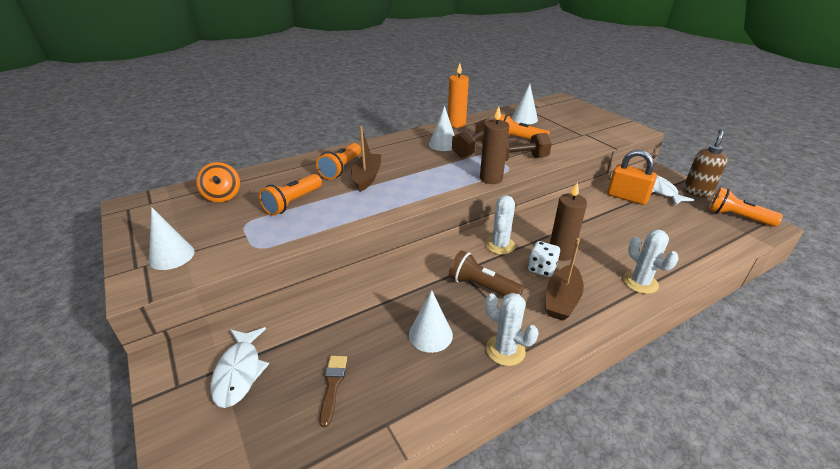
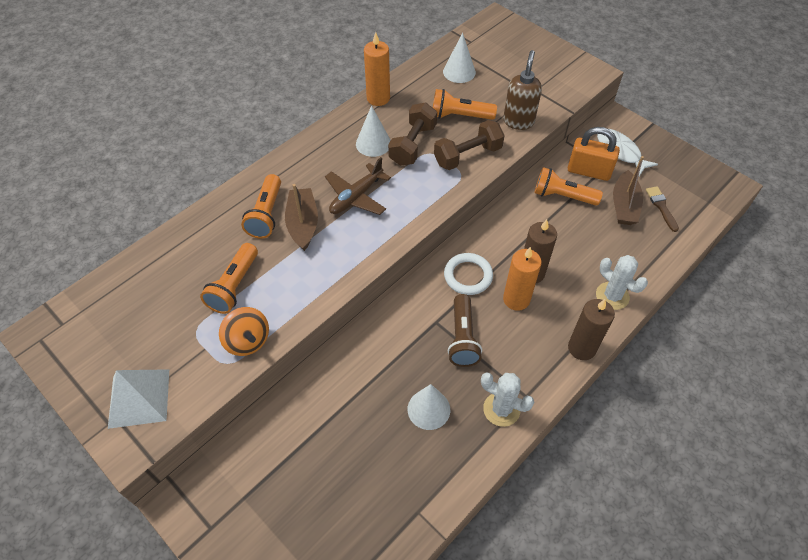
camera: 15 degrees left, 20 degrees up
(171, 256) = (139, 398): white cone -> white pyramid
(222, 196) = (145, 293): orange spinning top -> orange spinning top (248, 341)
(239, 372) = (263, 498): white fish -> none
(333, 385) = (357, 488): brown brush -> brown brush (661, 207)
(417, 169) = (356, 197): none -> brown plane
(482, 287) = (462, 338): brown flashlight -> brown flashlight turned 105 degrees counterclockwise
(491, 179) = (445, 197): brown candle -> brown candle (581, 348)
(500, 245) = (468, 276): white cactus -> white ring
(541, 268) = (516, 299): white dice -> orange candle
(562, 300) = (542, 336): brown boat -> brown boat (624, 205)
(697, 192) = (660, 147): brown soap dispenser -> brown soap dispenser (518, 121)
(737, 217) = (700, 180): orange flashlight -> orange flashlight (562, 196)

